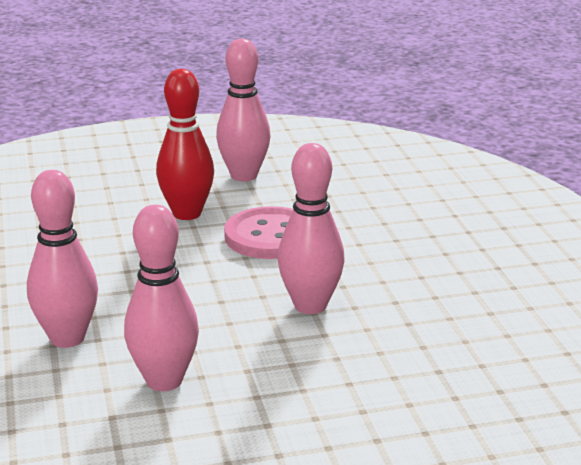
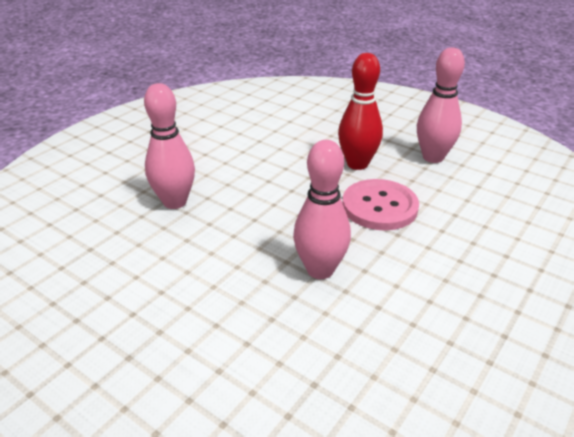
camera: 50 degrees right, 10 degrees up
(164, 381) = (166, 260): pink bowling pin -> none

